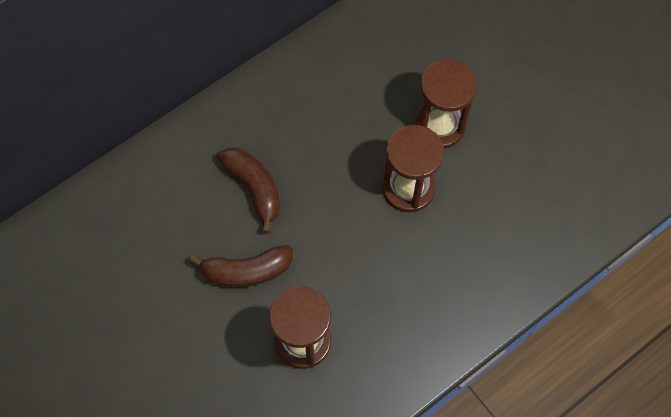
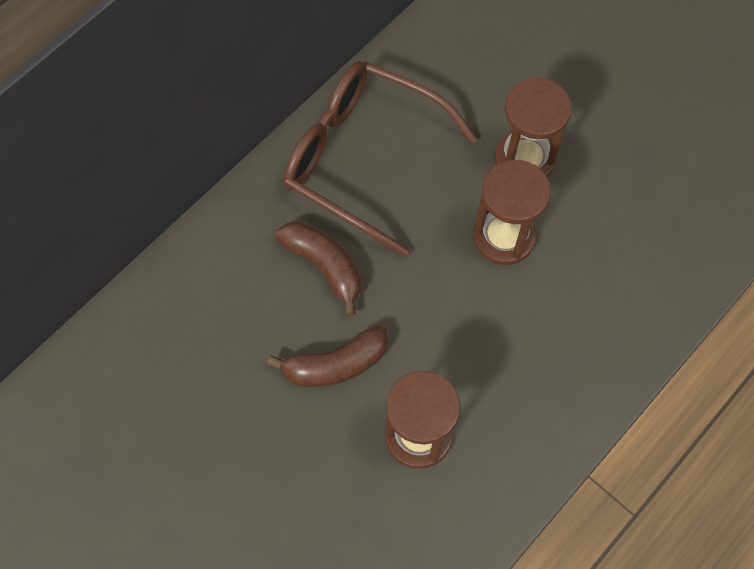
camera: 10 degrees left, 0 degrees up
(304, 104) = (363, 159): none -> brown glasses

